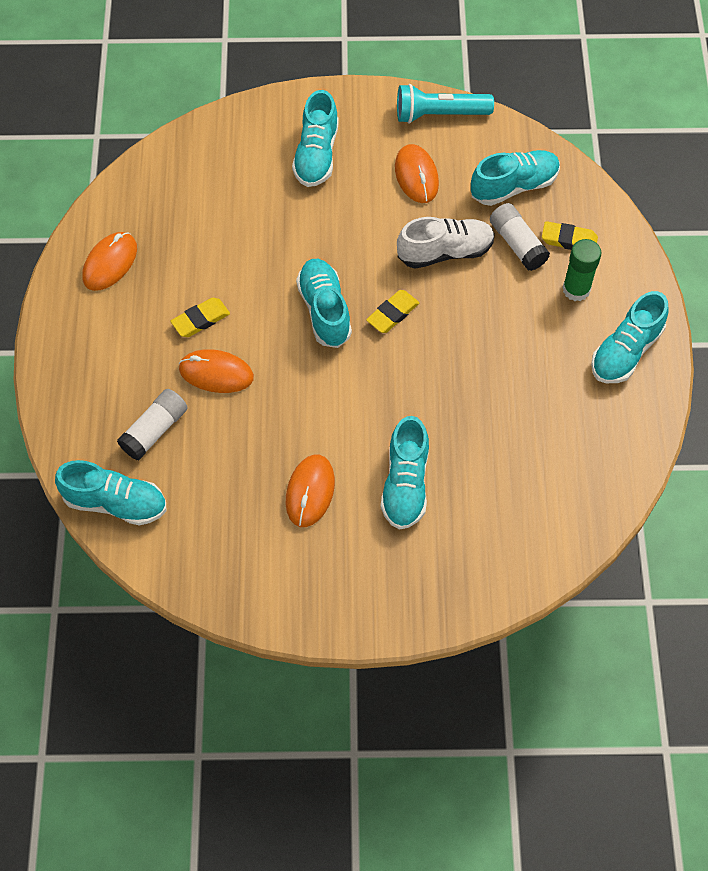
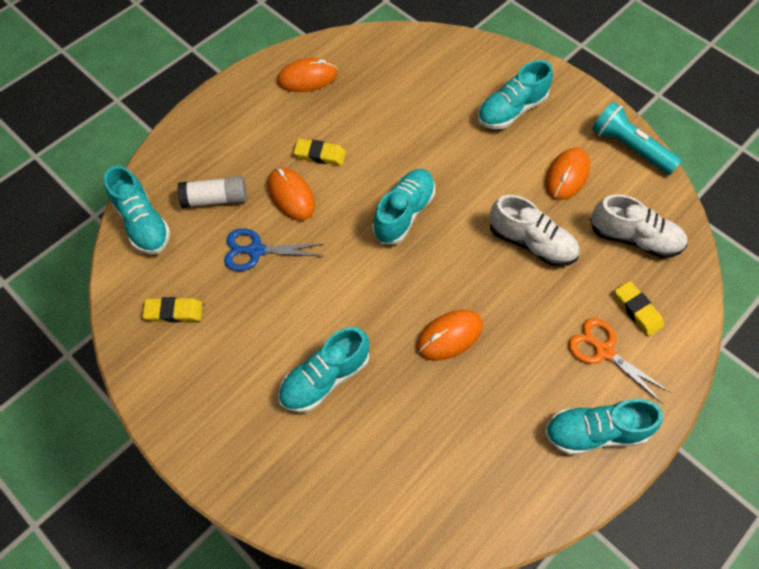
camera: 45 degrees right, 0 degrees up
(240, 440) = (256, 250): none -> blue scissors
(310, 492) = (259, 324): orange mouse -> orange mouse (449, 336)
(392, 314) = (447, 254): yellow eraser -> yellow eraser (174, 311)
(514, 186) = (634, 238): turquoise shoe -> white shoe
(517, 244) = (592, 281): white glue stick -> none
(576, 289) = (604, 351): green glue stick -> orange scissors

